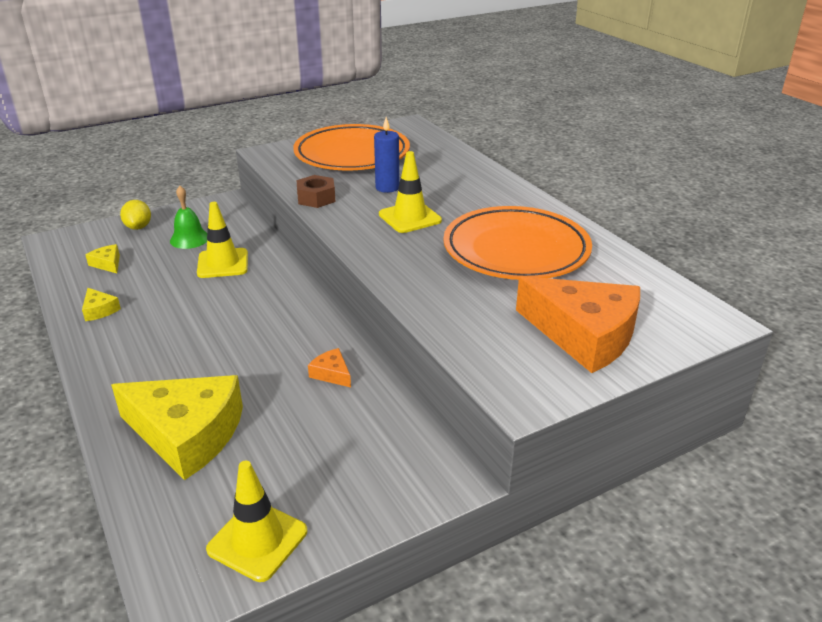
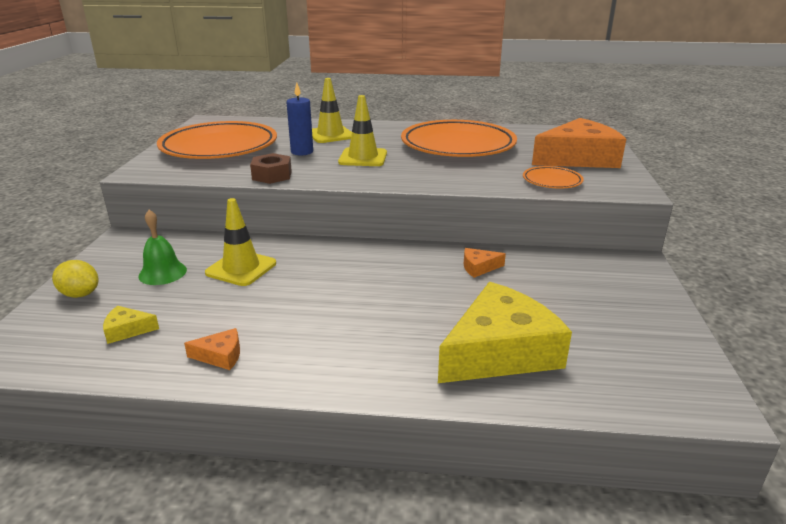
camera: 55 degrees left, 5 degrees down
(99, 310) = (220, 356): yellow cheese -> orange cheese
(257, 540) = (662, 351): yellow traffic cone -> yellow traffic cone (330, 135)
(479, 336) = (552, 181): none -> orange plate

